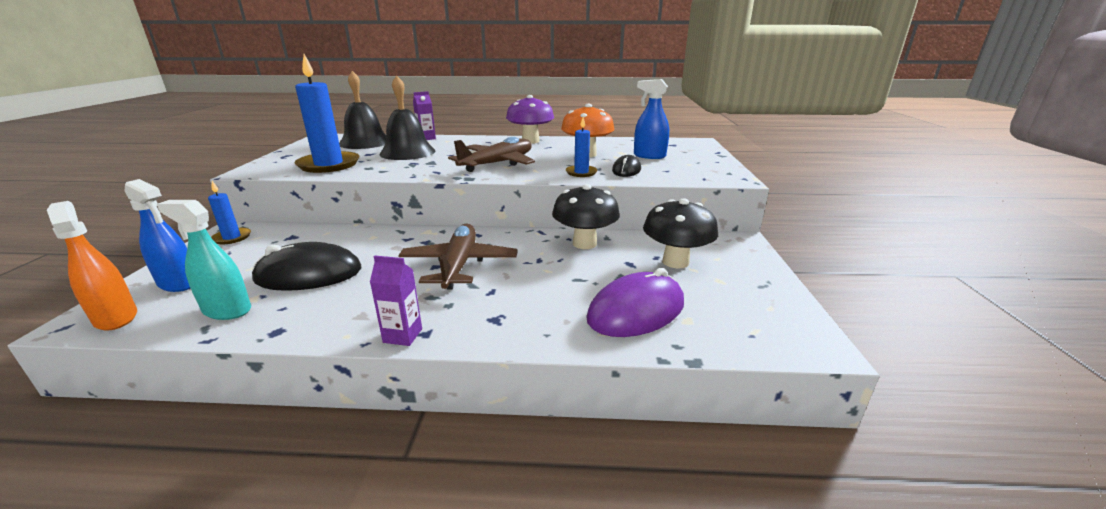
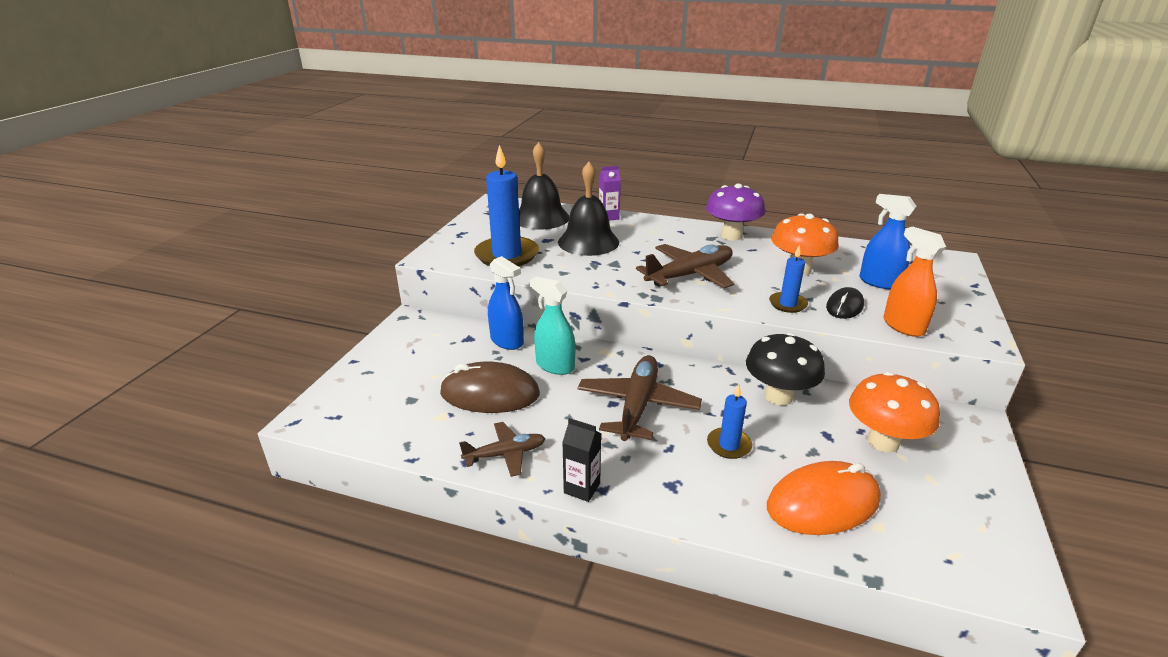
camera: 15 degrees right, 5 degrees up
(116, 318) = (333, 419): orange spray bottle -> orange spray bottle (903, 326)
(179, 283) = (376, 385): blue spray bottle -> blue spray bottle (507, 341)
(227, 310) = (422, 427): turquoise spray bottle -> turquoise spray bottle (555, 366)
(232, 237) = (413, 331): blue candle -> blue candle (729, 445)
(309, 274) = (490, 394): black mouse -> brown mouse
(320, 320) = (505, 454): none -> brown plane
(403, 335) = (582, 488): purple carton -> black carton
(636, 311) = (823, 503): purple mouse -> orange mouse
(675, 262) = (883, 442): black mushroom -> orange mushroom

